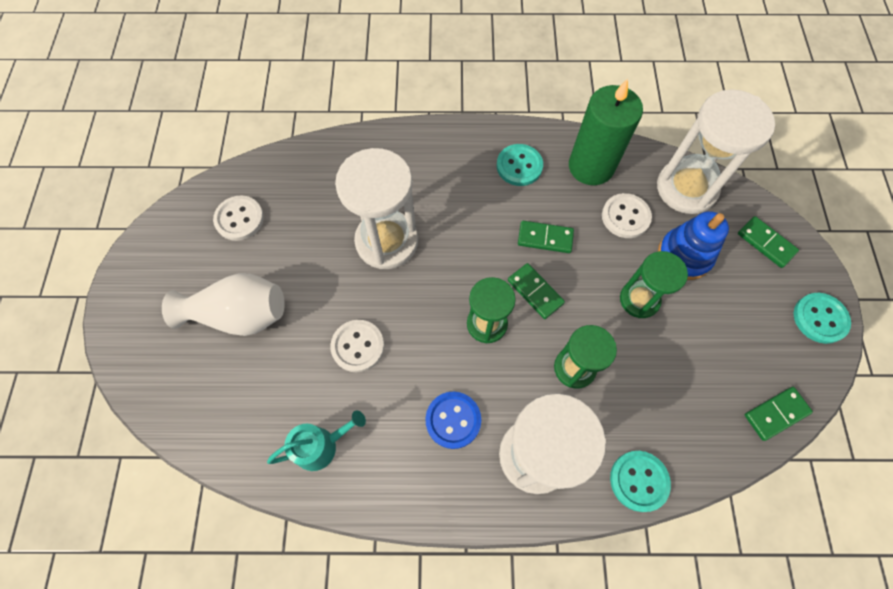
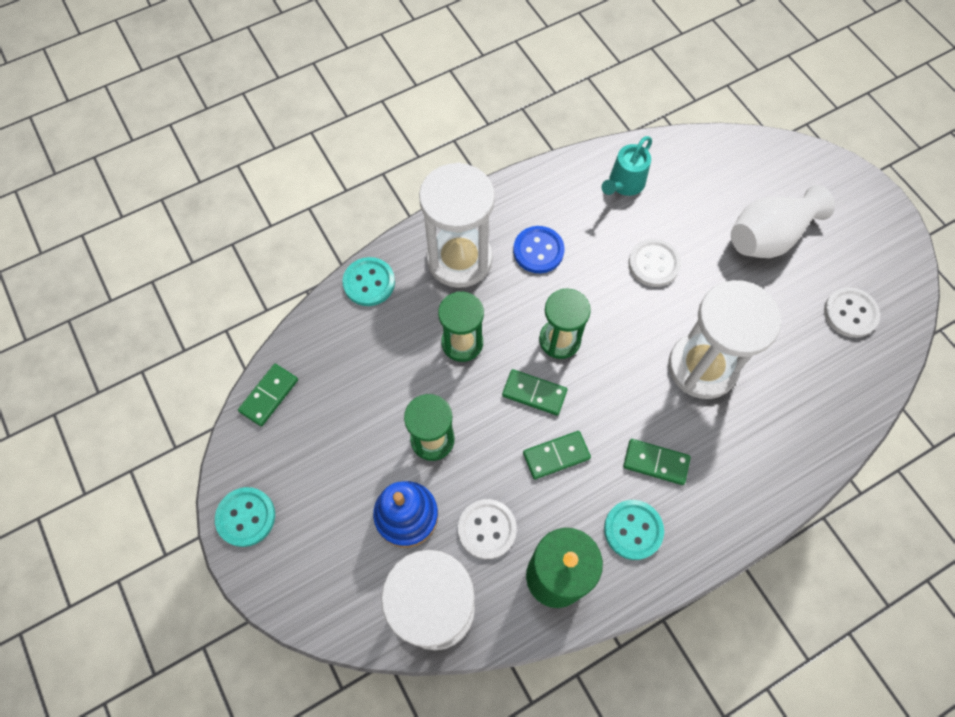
camera: 150 degrees right, 0 degrees up
(766, 243) = (323, 582): green domino -> green domino (656, 462)

